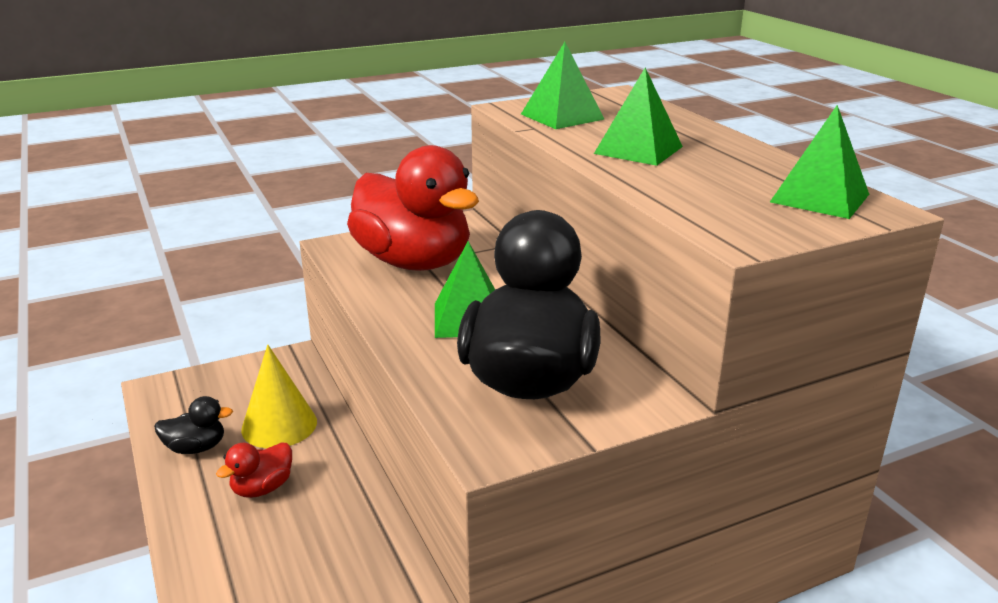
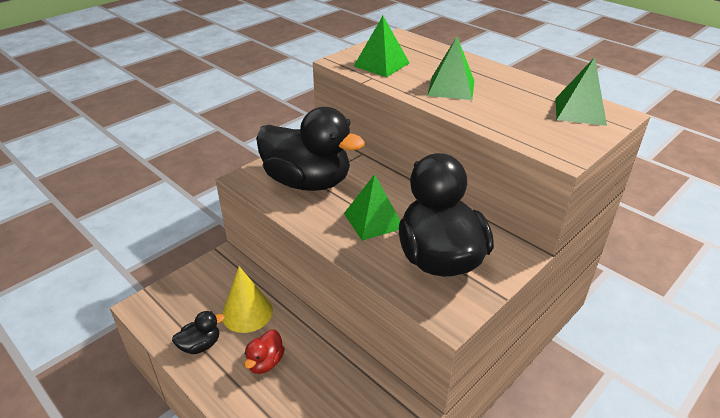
camera: 20 degrees left, 10 degrees up
(414, 262) = (308, 182): red duck -> black duck

